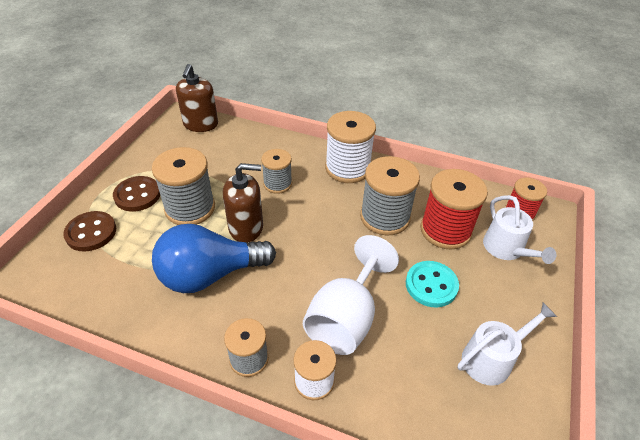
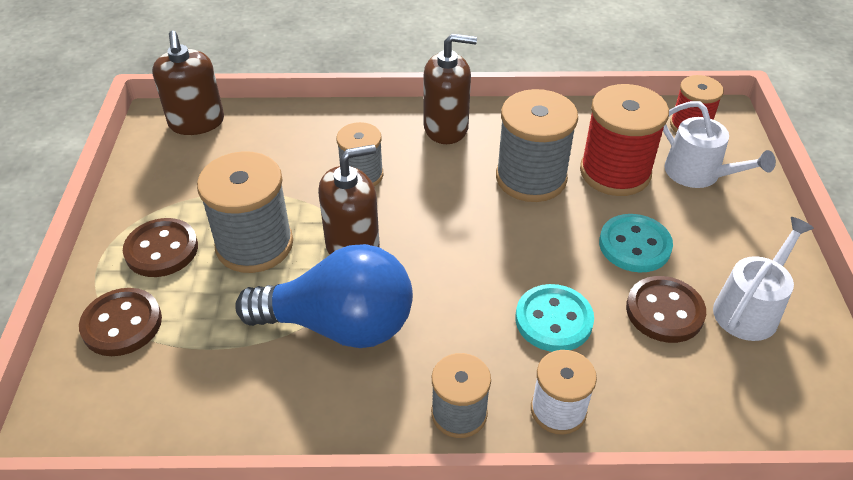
camera: 20 degrees left, 0 degrees up
(210, 275) = (339, 325): blue light bulb -> blue light bulb turned 135 degrees counterclockwise
(346, 318) = (553, 320): white goblet -> turquoise button
(347, 168) = (446, 128): white spool -> brown soap dispenser
(426, 339) = (664, 311): none -> brown button

